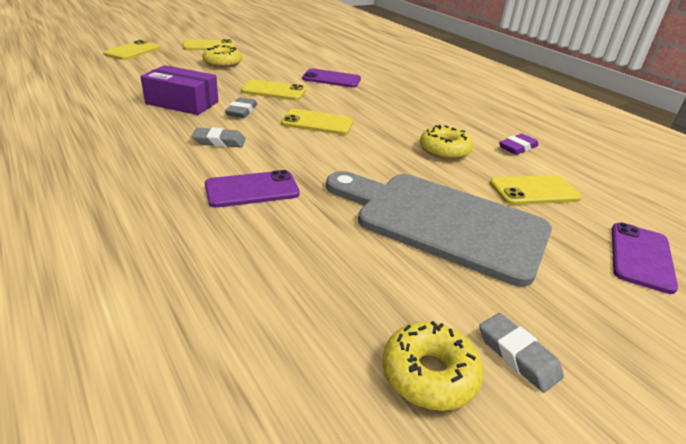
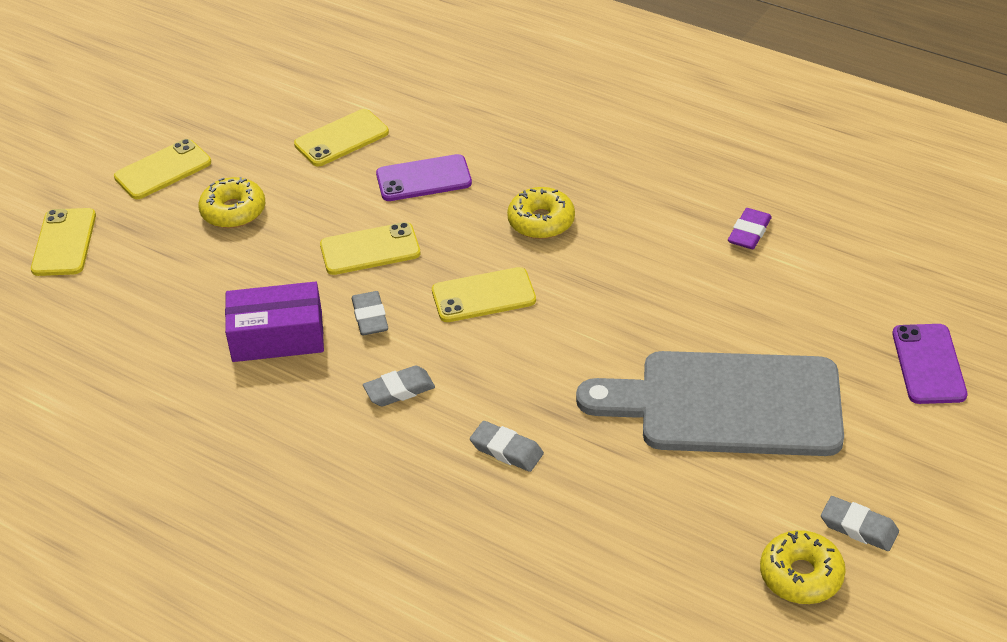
camera: 20 degrees left, 10 degrees up
(252, 189) = (506, 450): purple phone -> grey eraser
(444, 150) = (668, 280): yellow donut -> yellow donut (541, 221)
(534, 191) = (797, 309): yellow phone -> yellow phone (341, 138)

